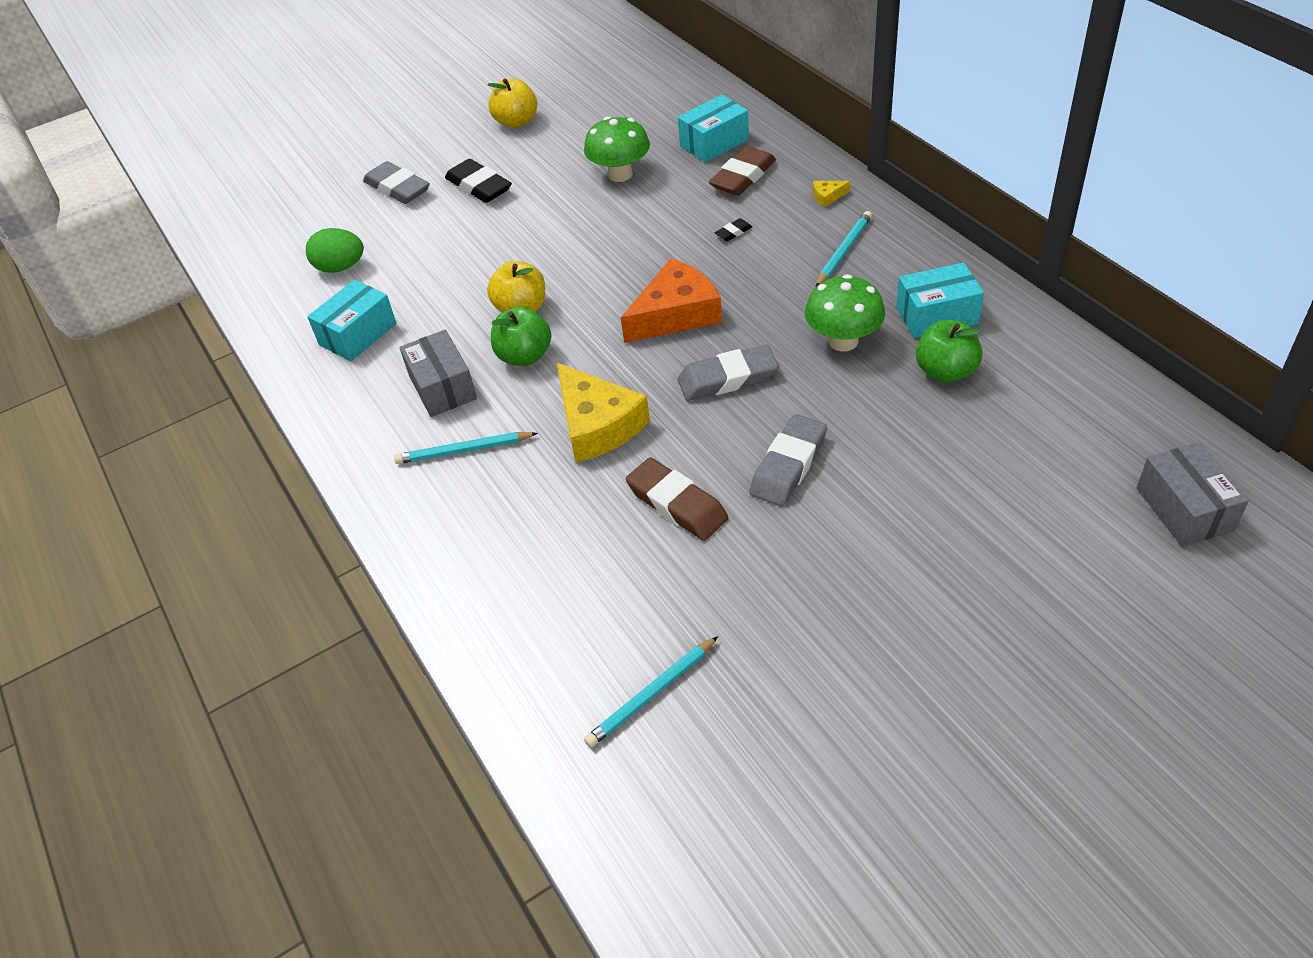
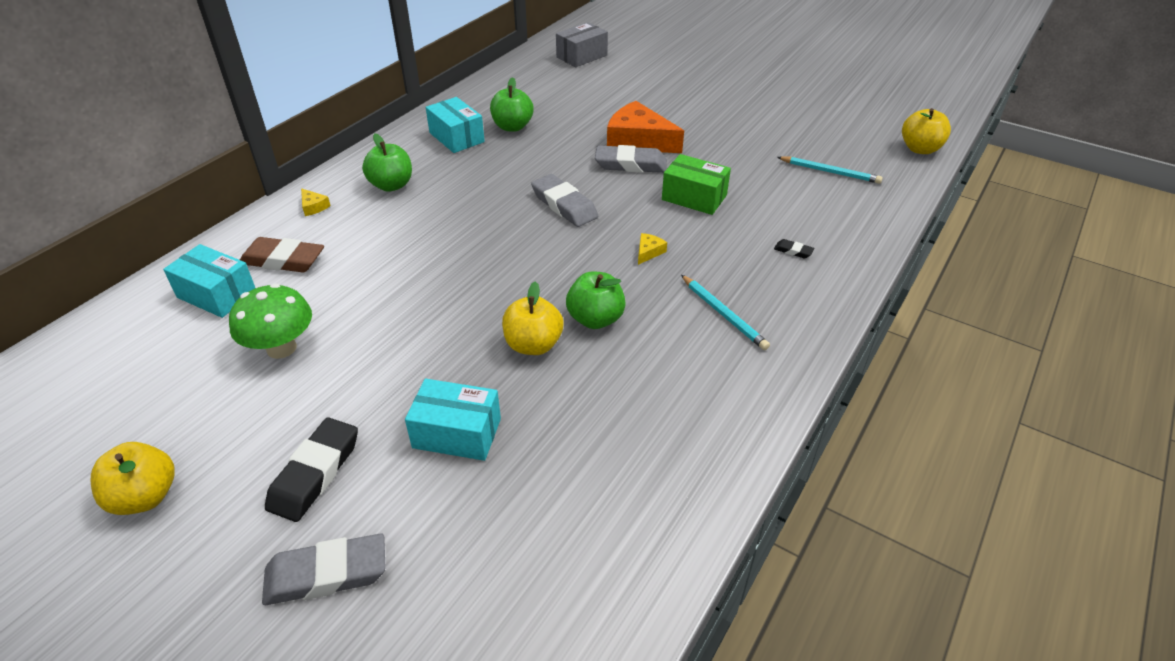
camera: 120 degrees left, 5 degrees down
(340, 267) = (522, 551): green egg -> none
(358, 334) = (630, 464): turquoise box -> turquoise box (457, 433)
(397, 188) = (327, 574): grey eraser -> grey eraser turned 60 degrees clockwise
(442, 387) = (664, 358): grey box -> none
(597, 425) = (649, 252): yellow cheese -> yellow cheese, size x0.41
(646, 880) = (920, 149): none -> yellow apple
(676, 314) = (501, 248): orange cheese -> orange cheese (638, 140)
(677, 504) = (694, 197): brown eraser -> green box
(733, 232) = (377, 245): black eraser -> black eraser (793, 251)
(843, 251) = (391, 185): turquoise pencil -> green apple
(843, 341) = (500, 167): green mushroom -> none

